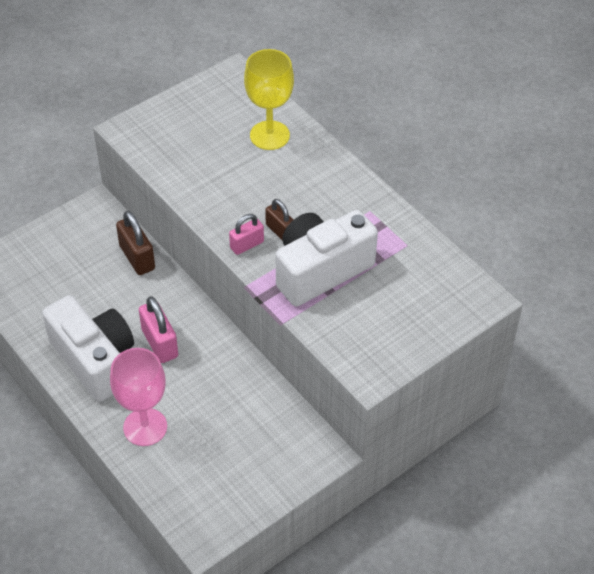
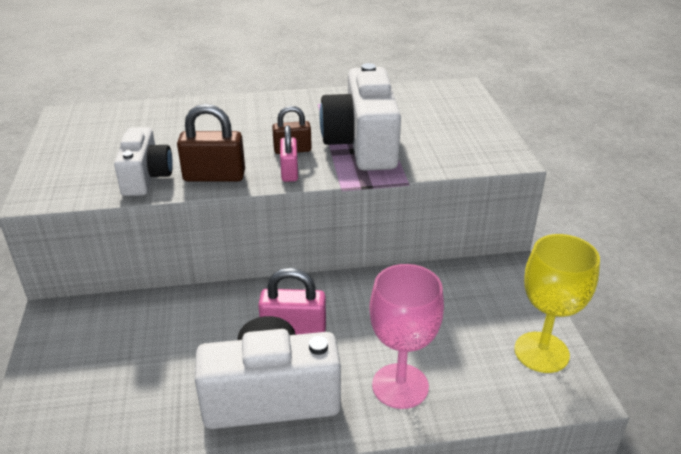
camera: 60 degrees left, 15 degrees down
(137, 257) = (162, 308): brown padlock -> brown padlock (214, 176)
(184, 169) = (146, 177): none -> white camera
(269, 135) = (169, 121): yellow goblet -> yellow goblet (541, 352)

